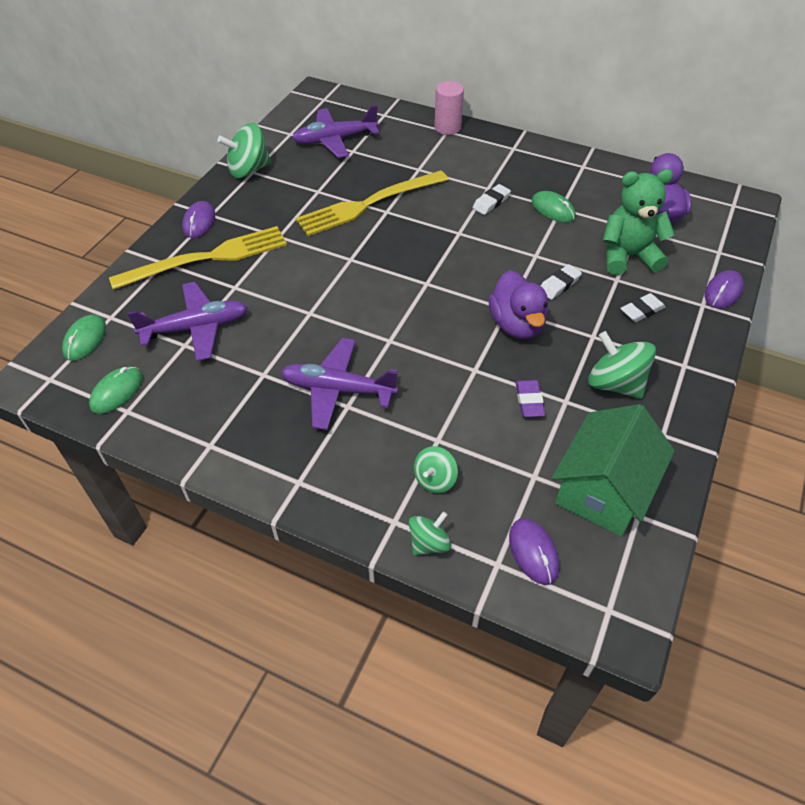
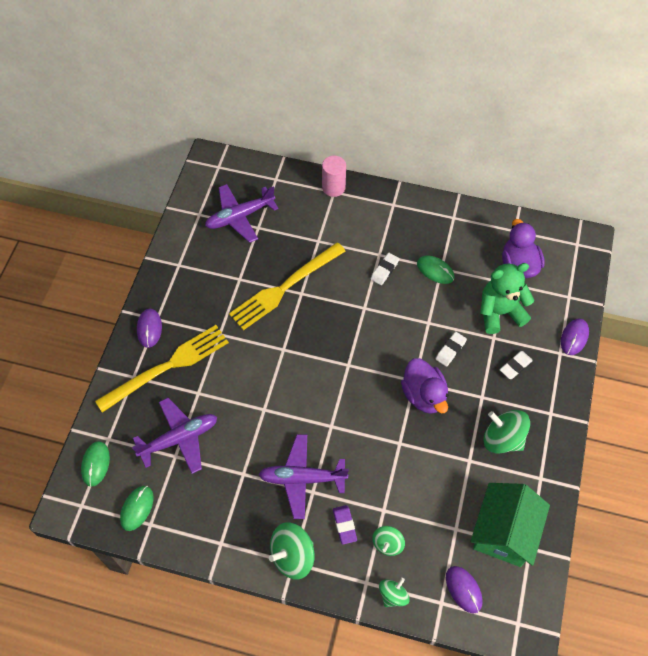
camera: 10 degrees left, 10 degrees up
(248, 170) = (174, 263): green spinning top -> green spinning top (292, 556)
(529, 401) = (443, 465): purple eraser -> purple eraser (344, 525)

